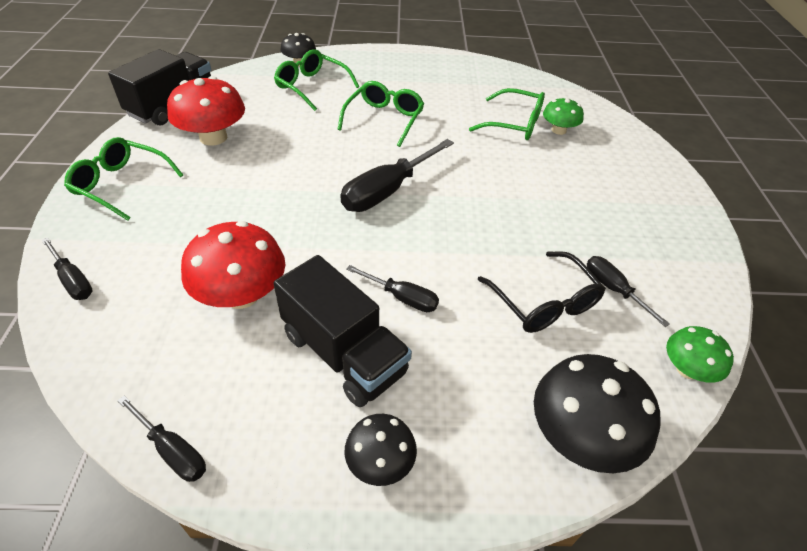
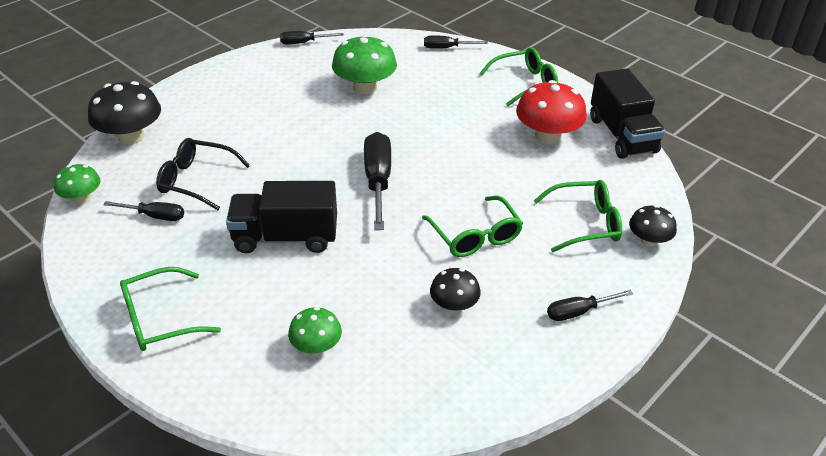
camera: 135 degrees right, 5 degrees down
(241, 294) = (365, 87): red mushroom -> green mushroom
(344, 353) = (280, 98): black truck -> black truck (285, 237)
(380, 462) = (218, 82): black mushroom -> black mushroom (454, 305)
(403, 298) = (282, 133): black screwdriver -> black screwdriver (578, 312)
(515, 124) = (365, 320): green glasses -> green glasses (159, 319)

